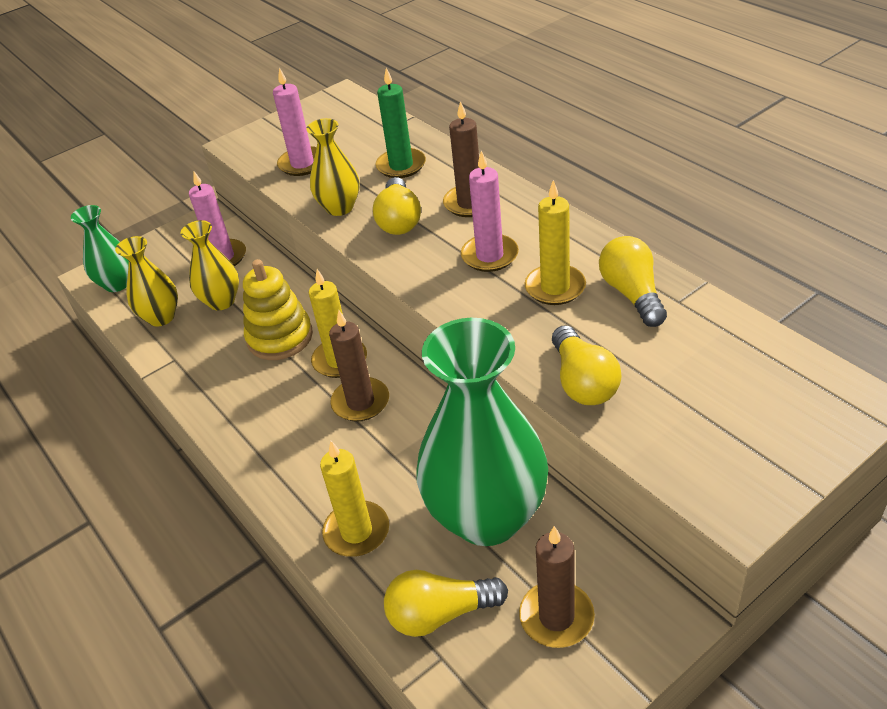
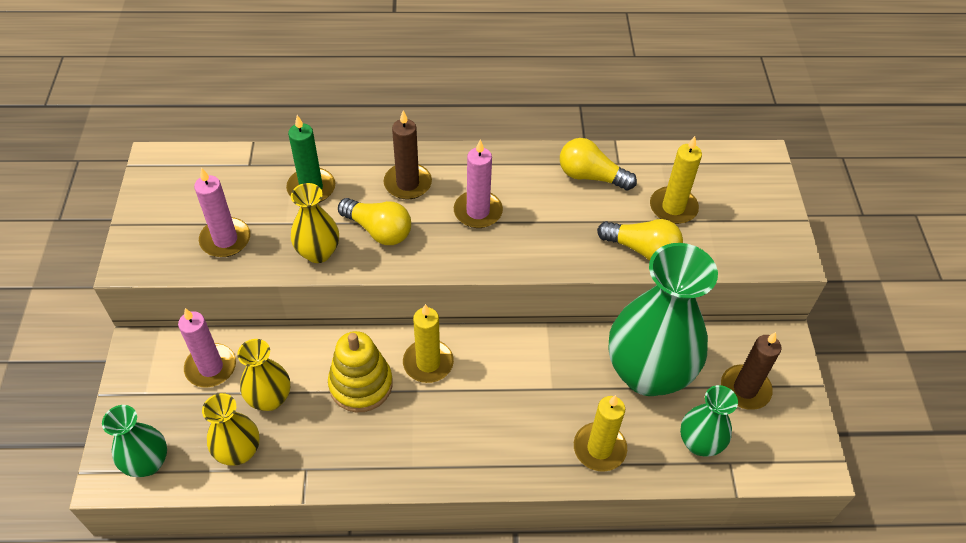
camera: 60 degrees left, 10 degrees up
(360, 402) = (484, 376): brown candle -> none
(440, 614) = (699, 443): yellow light bulb -> green vase
(555, 287) = (546, 204): yellow candle -> yellow candle (673, 207)

